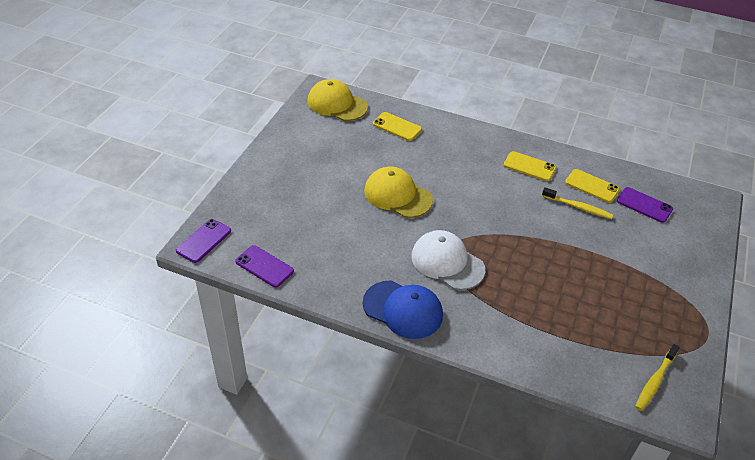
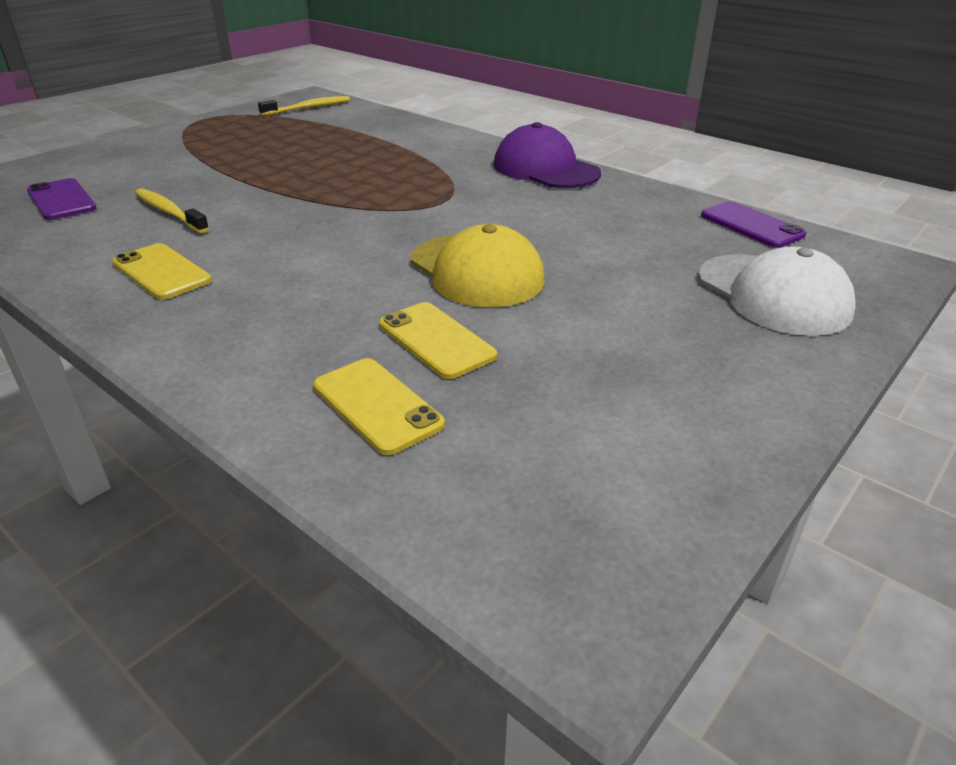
camera: 160 degrees left, 10 degrees down
(204, 241) = (878, 266): purple phone -> none
(337, 104) = (531, 525): yellow cap -> none
(403, 309) = (545, 169): blue cap -> purple cap
(447, 262) = (452, 192): white cap -> white cap (773, 295)
(592, 186) = (98, 230): yellow phone -> yellow phone (436, 340)

